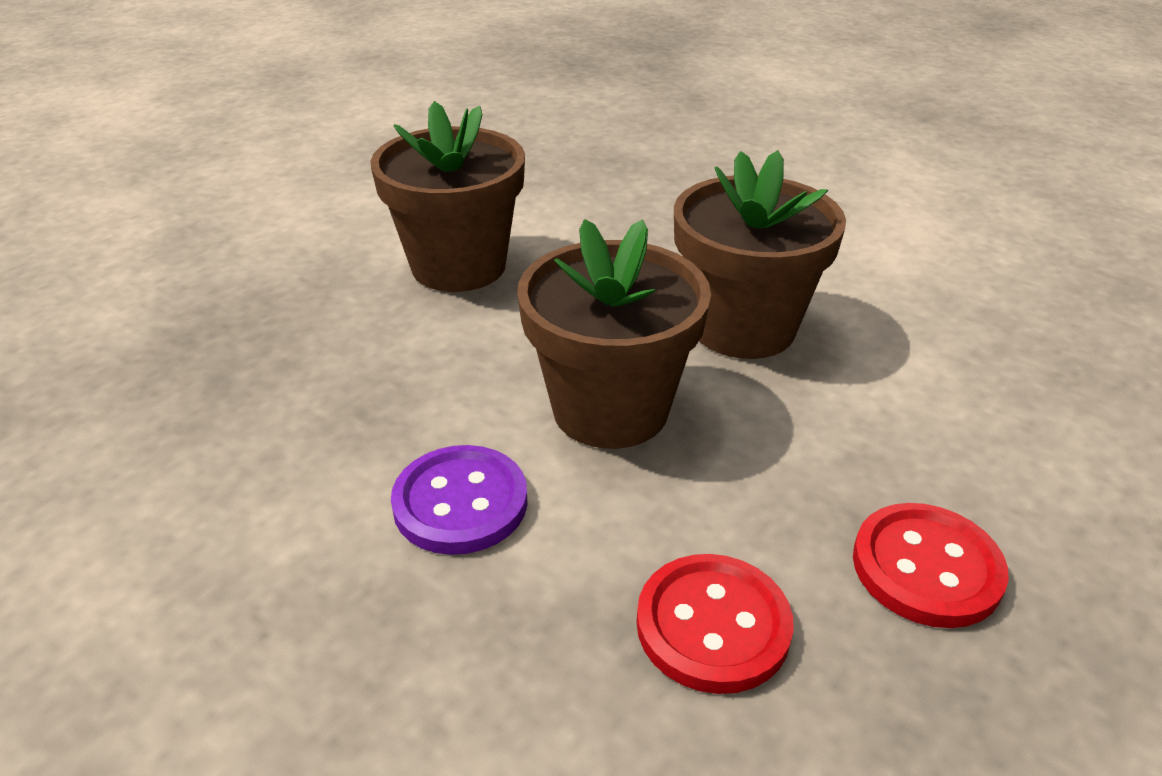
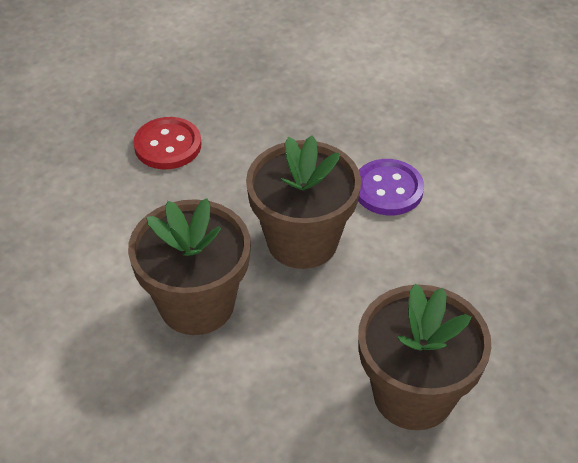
camera: 175 degrees left, 10 degrees up
(713, 625) = (273, 129): red button -> none

